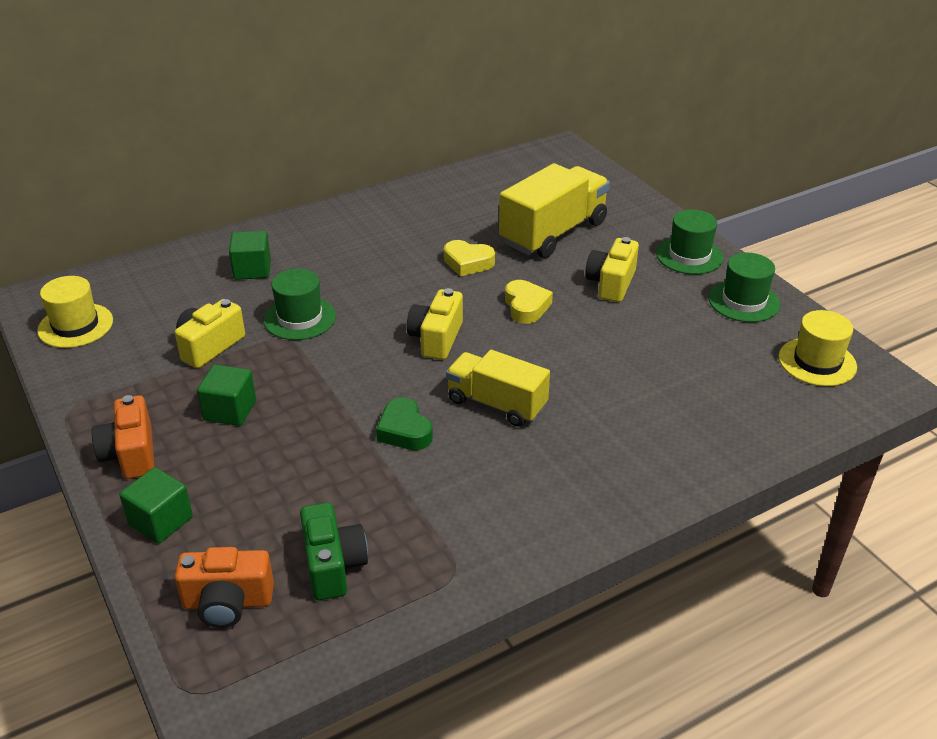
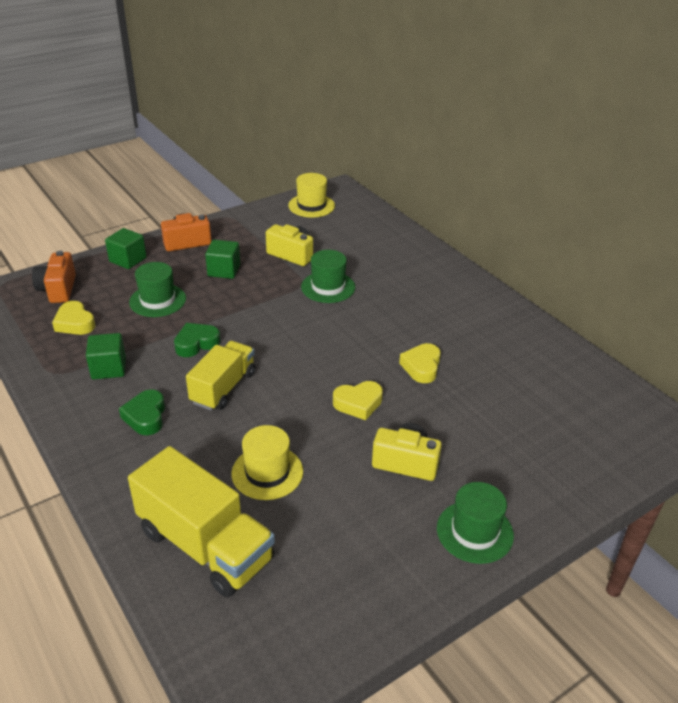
camera: 85 degrees right, 0 degrees up
(252, 270) = (387, 260): green cube -> green cube (109, 368)
(333, 565) = (75, 323): green camera -> yellow heart
(436, 338) = (307, 353): yellow camera -> none
(549, 467) = (146, 416): none -> green heart
(553, 233) = (489, 422): yellow truck -> yellow truck (205, 545)
(744, 301) = (391, 574): green hat -> green hat (157, 300)
(817, 362) = (281, 630): yellow hat -> yellow hat (267, 472)

